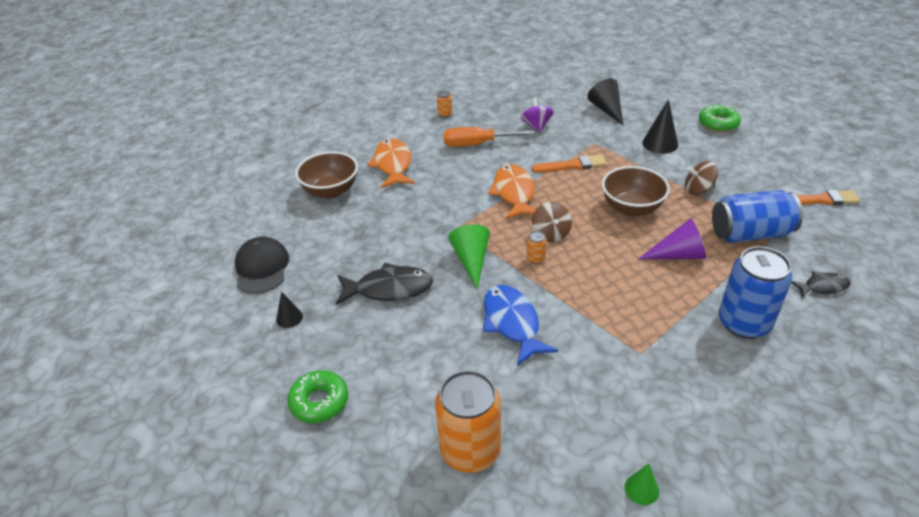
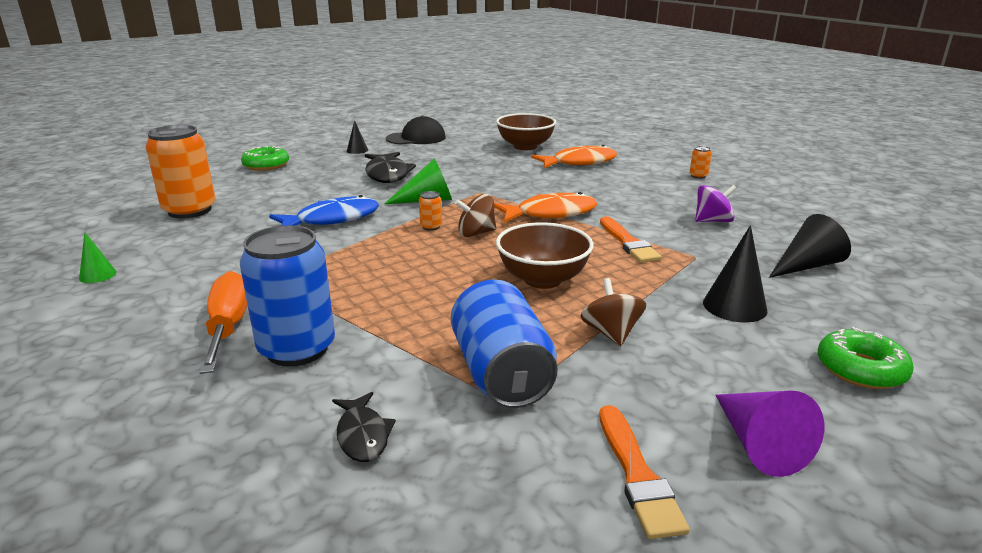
camera: 80 degrees right, 15 degrees down
(476, 144) = (643, 193): orange screwdriver -> orange screwdriver (228, 326)
(678, 255) = (442, 308): purple cone -> purple cone (758, 444)

